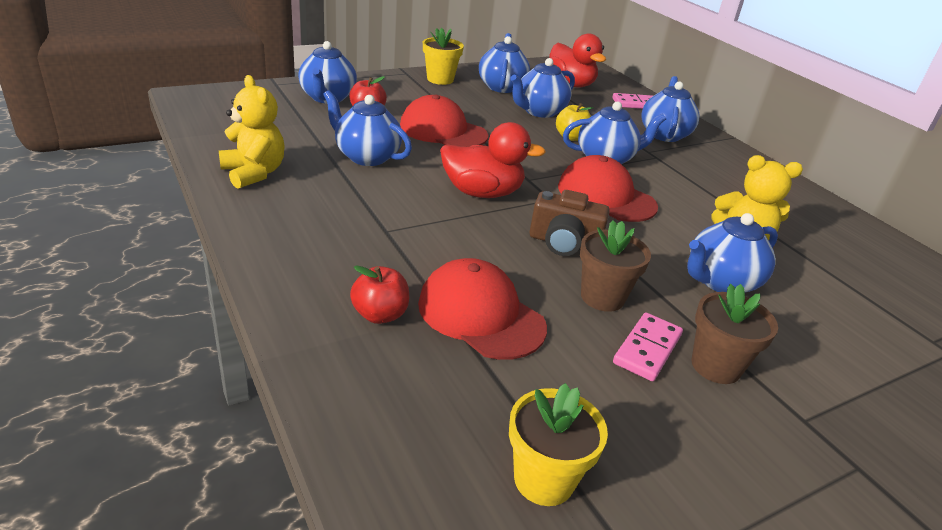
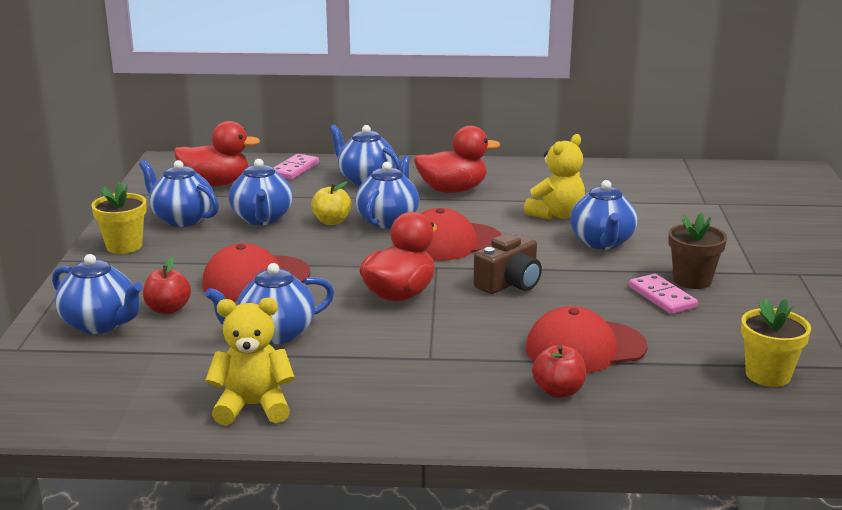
camera: 55 degrees left, 10 degrees down
(602, 297) = (593, 292): brown flower pot -> none
(707, 176) = (453, 190): none -> red duck

